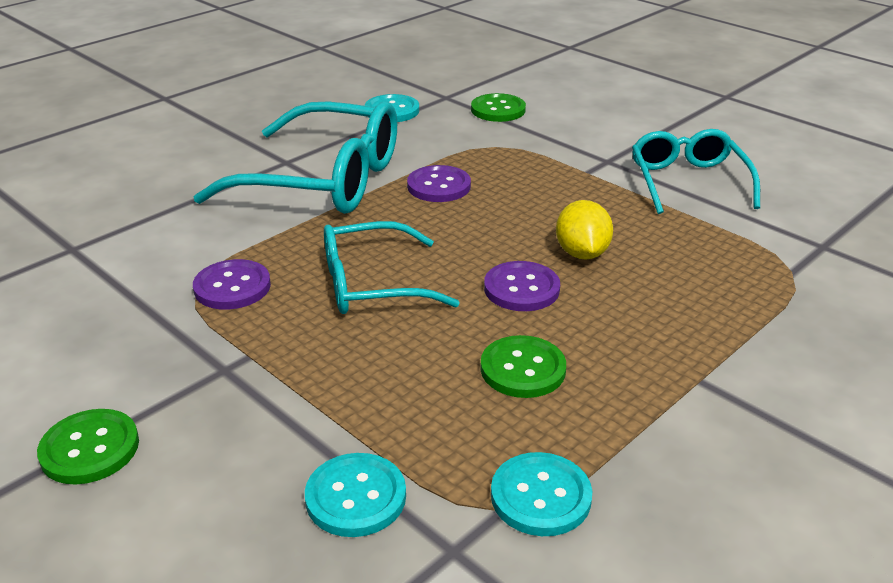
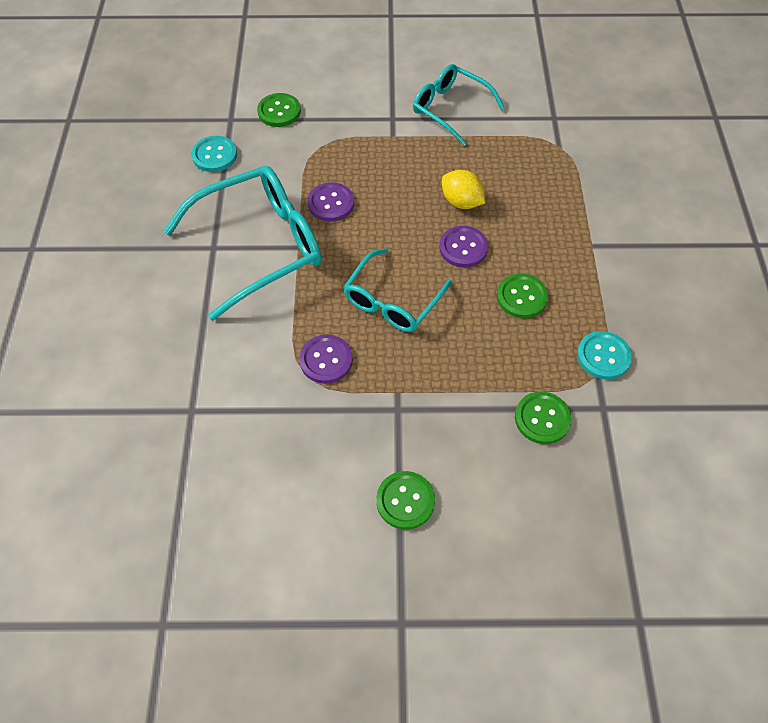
camera: 45 degrees left, 25 degrees up
(356, 497) = (542, 418): turquoise button -> green button

